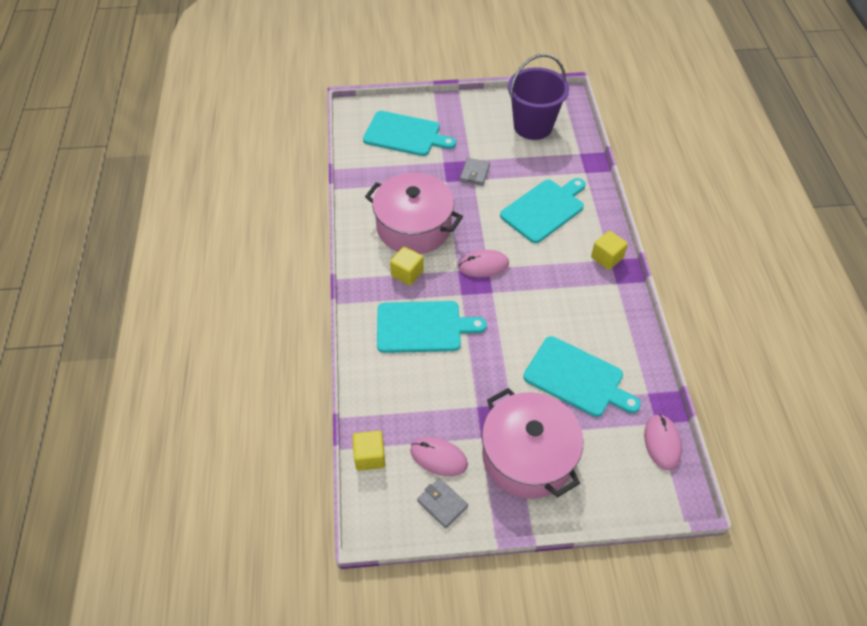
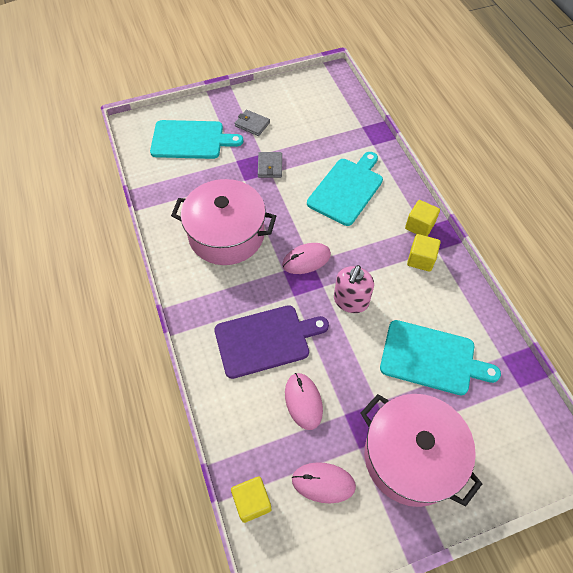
camera: 15 degrees left, 5 degrees up
(407, 273) = (233, 285): yellow cube -> yellow cube (420, 259)
(423, 327) = (266, 340): turquoise cutting board -> purple cutting board
(442, 504) = (342, 536): grey wallet -> grey wallet (252, 124)
(515, 311) = (351, 301): none -> pink soap dispenser
(533, 126) = (311, 108): purple bucket -> none
(662, 443) = (532, 406): pink mouse -> pink mouse (303, 401)

